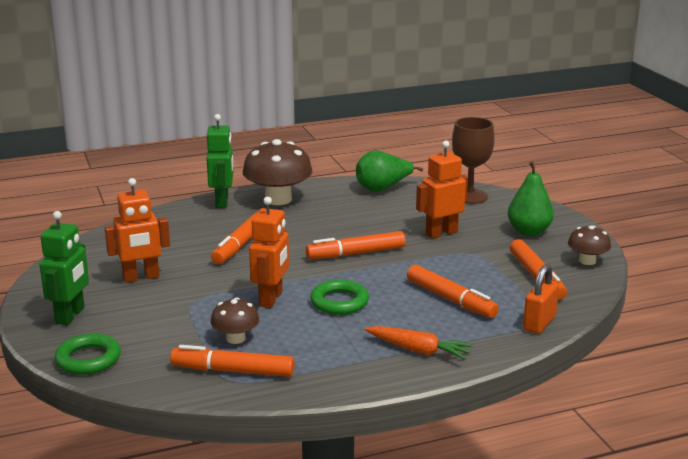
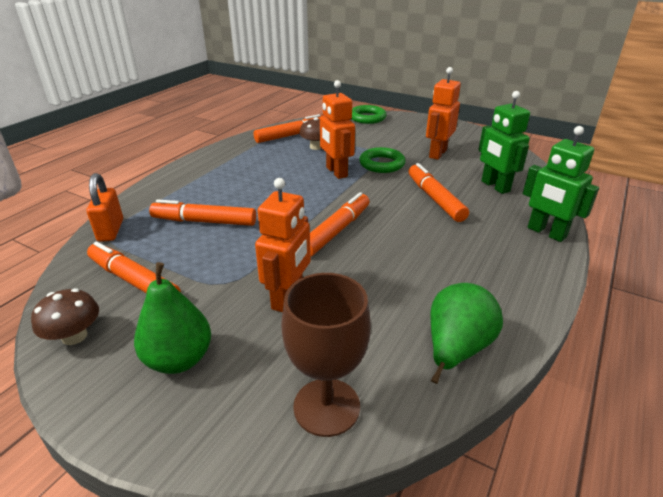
camera: 140 degrees right, 10 degrees up
(70, 316) = (420, 127): green robot -> green robot (495, 186)
(278, 199) = (515, 262): brown mushroom -> none
(339, 302) = (288, 187): green ring -> green ring (382, 164)
(418, 350) = (196, 178): orange carrot -> none

